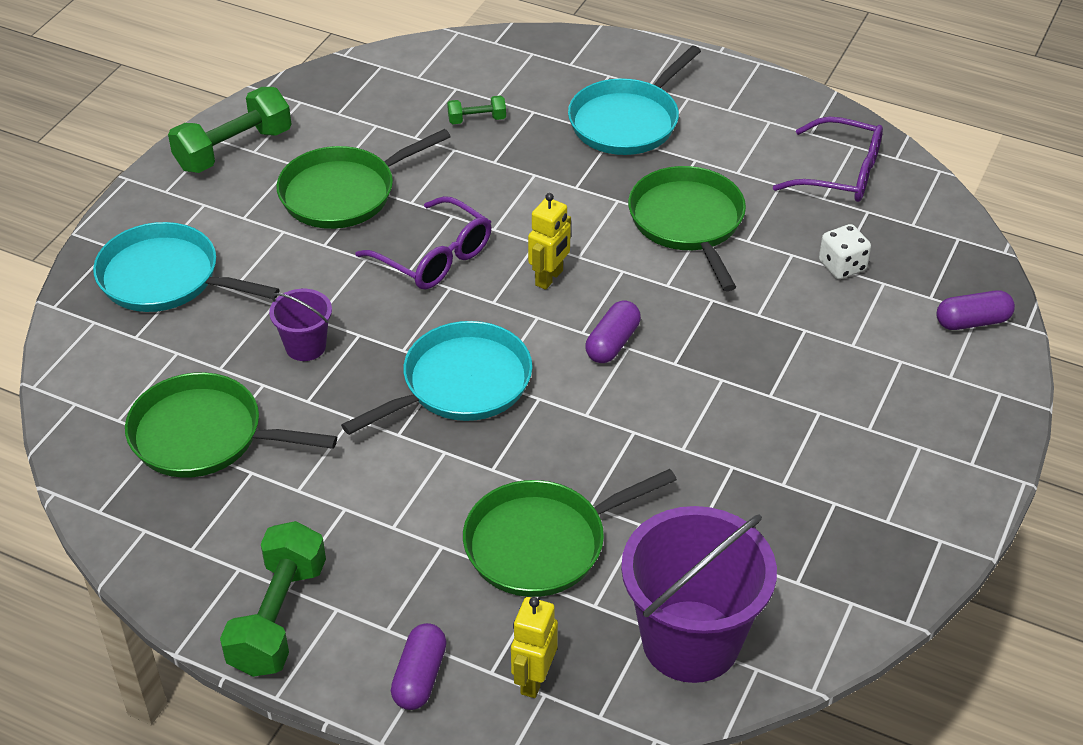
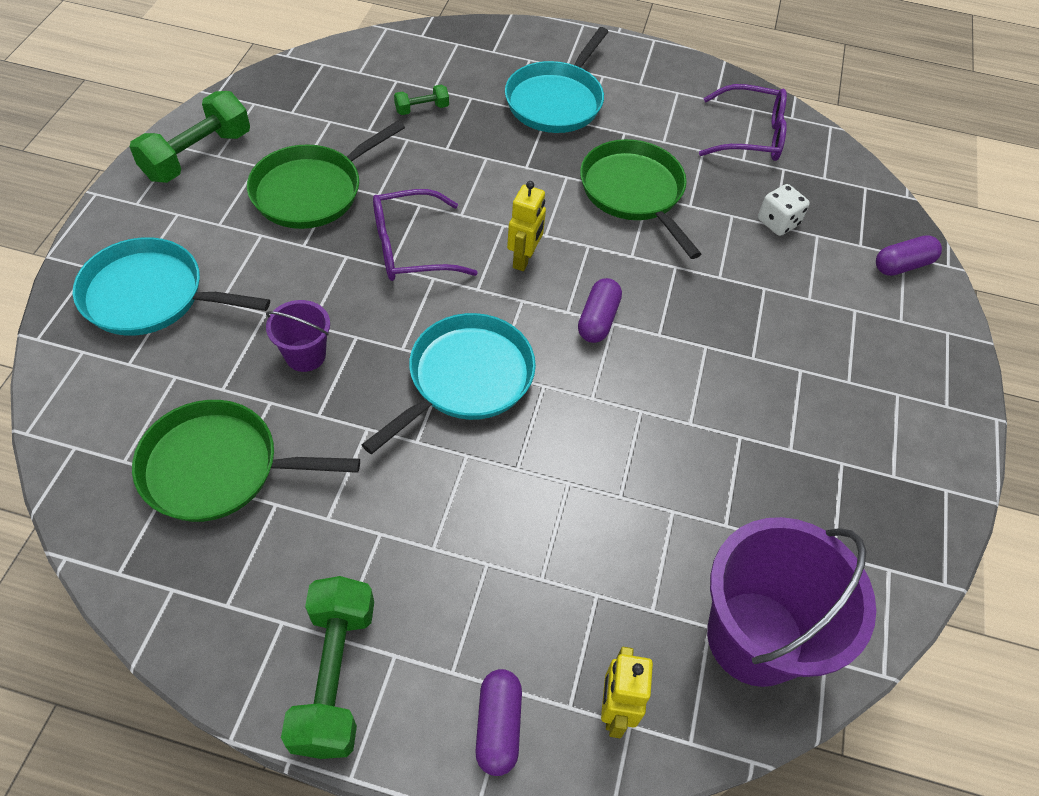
camera: 15 degrees left, 10 degrees up
(434, 257) = (411, 248): purple glasses -> purple glasses turned 135 degrees clockwise
(542, 544) = (584, 546): green pan -> none

